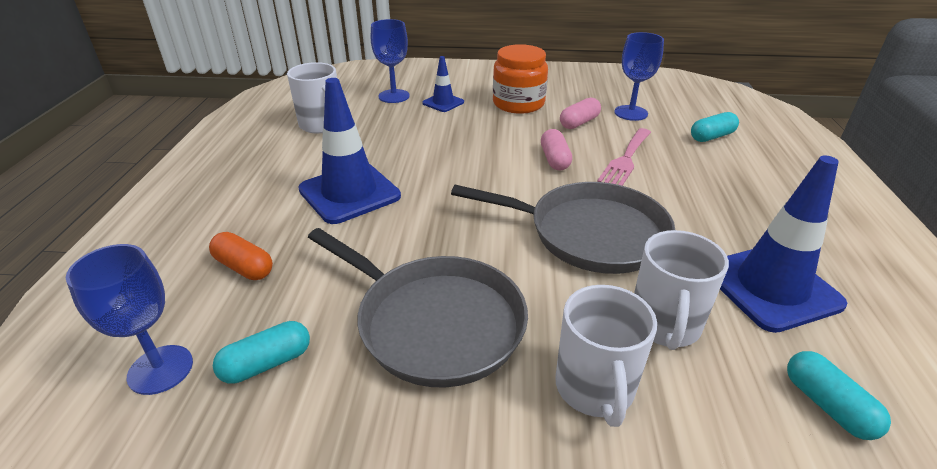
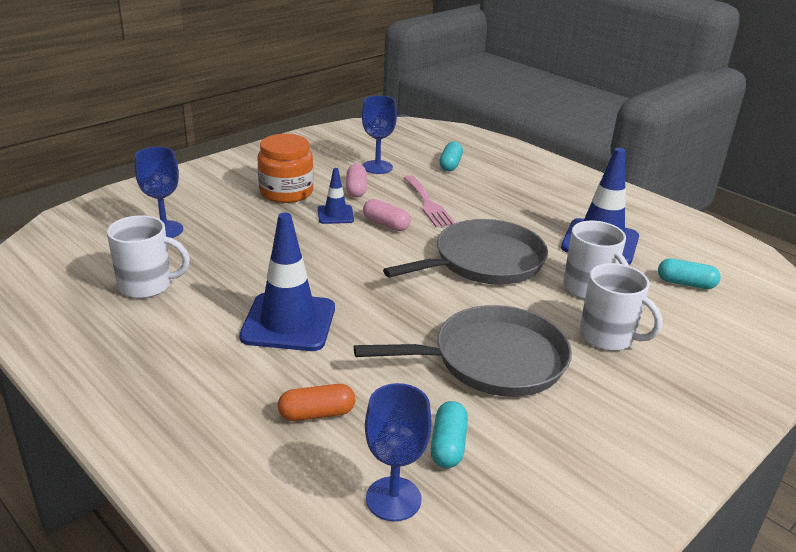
camera: 50 degrees left, 5 degrees down
(443, 103) = (222, 217): blue traffic cone -> blue traffic cone (335, 215)

